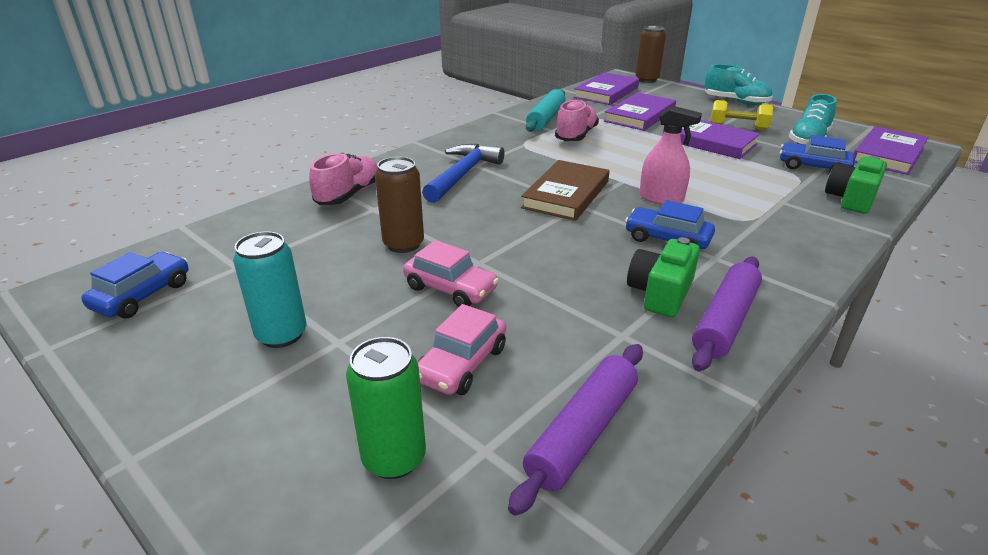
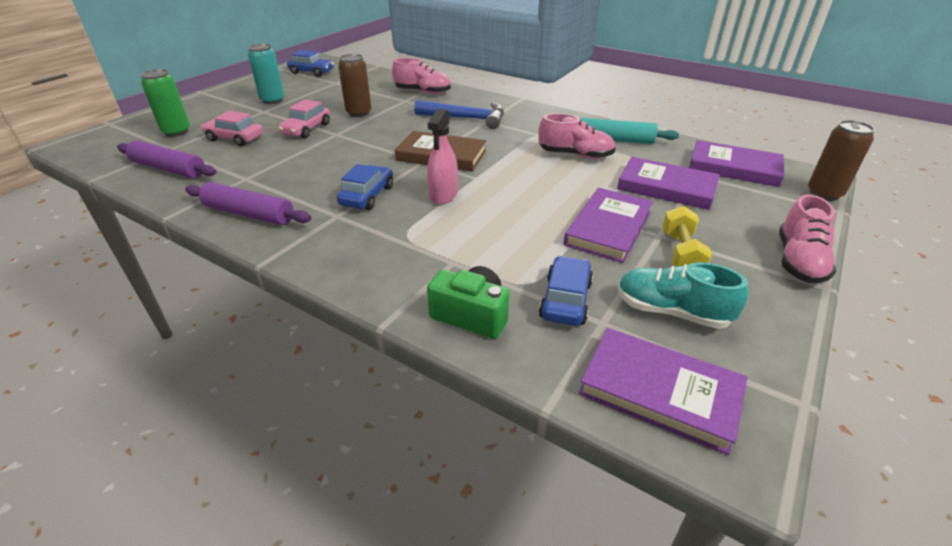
camera: 80 degrees right, 5 degrees up
(660, 293) = (289, 191): green camera -> none
(736, 102) = (798, 261): turquoise shoe -> pink shoe

